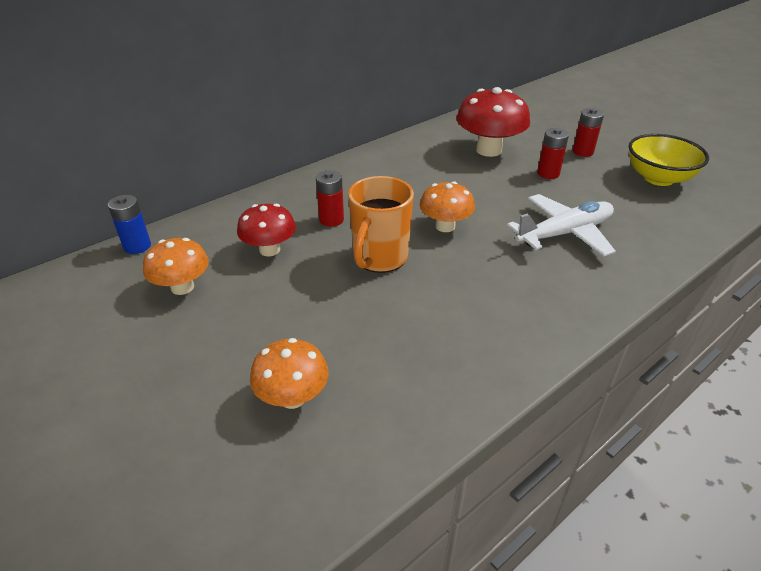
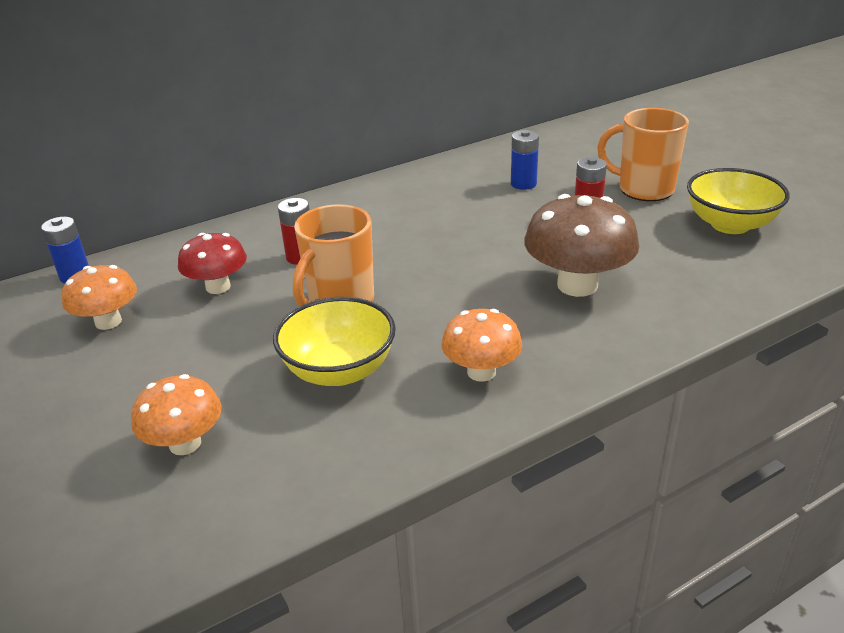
camera: 10 degrees right, 5 degrees down
(402, 319) = (339, 370): none -> yellow bowl
(445, 226) = (432, 270): orange mushroom -> orange mushroom (481, 372)
(488, 150) = (523, 184): red mushroom -> blue battery
(564, 233) = (577, 285): white plane -> brown mushroom
(582, 152) = (644, 189): red battery -> orange mug

